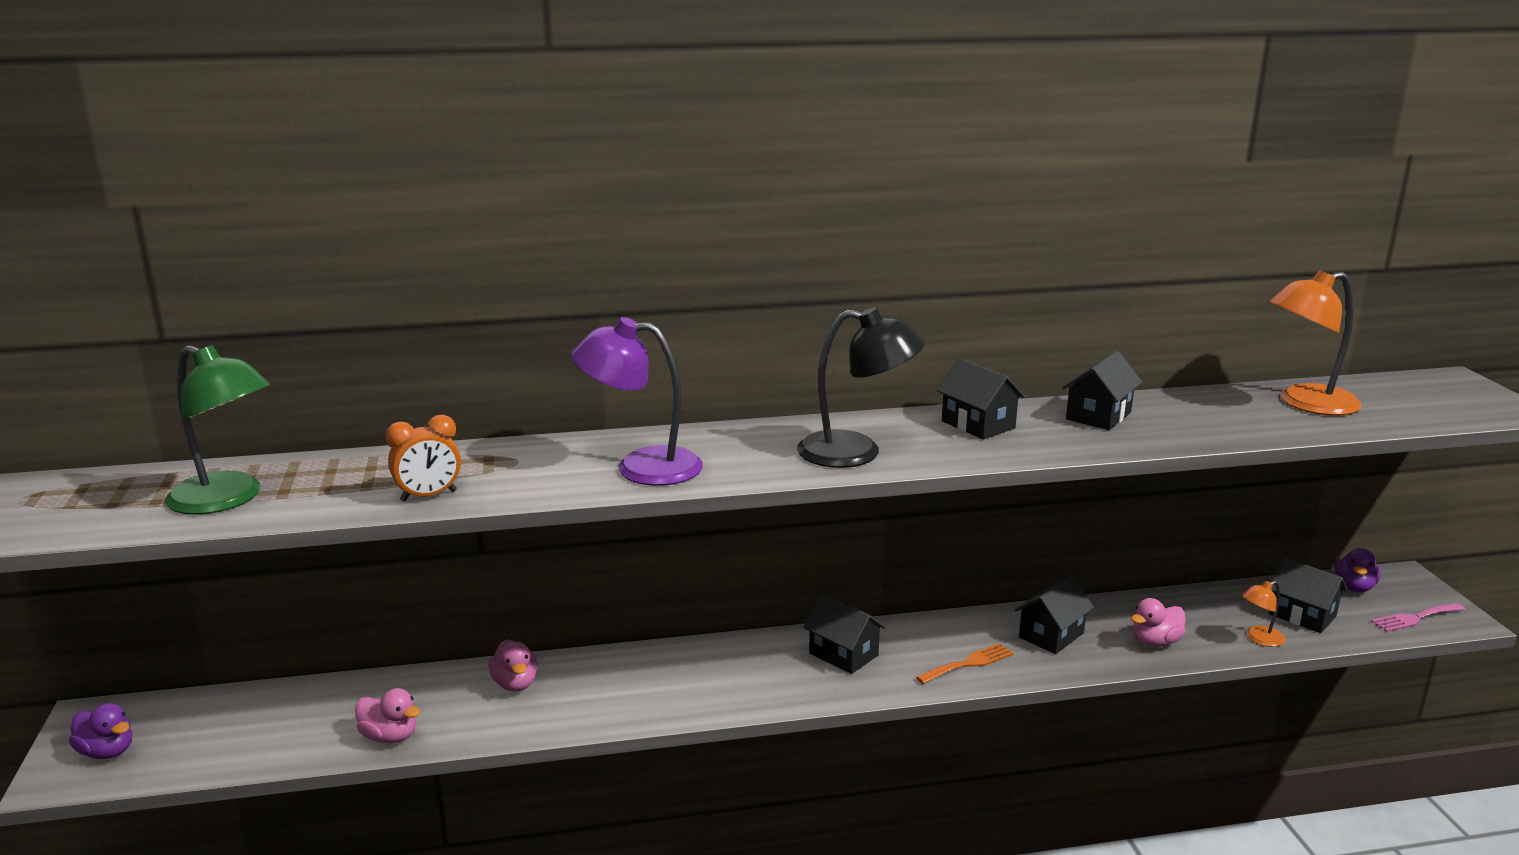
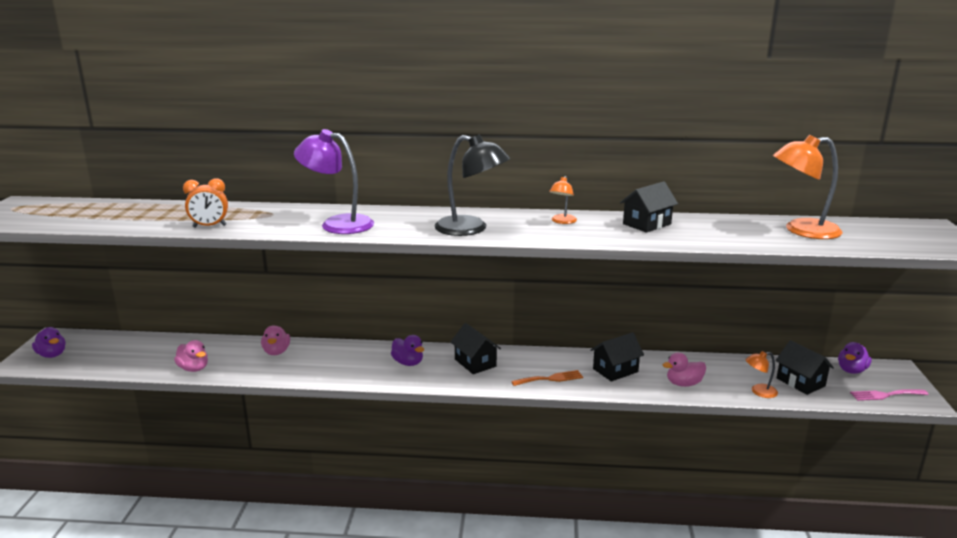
camera: 15 degrees right, 0 degrees up
(227, 499) = (108, 217): green lamp -> none
(741, 670) = (408, 363): none -> purple duck
(978, 424) = (562, 221): black house -> orange lamp

